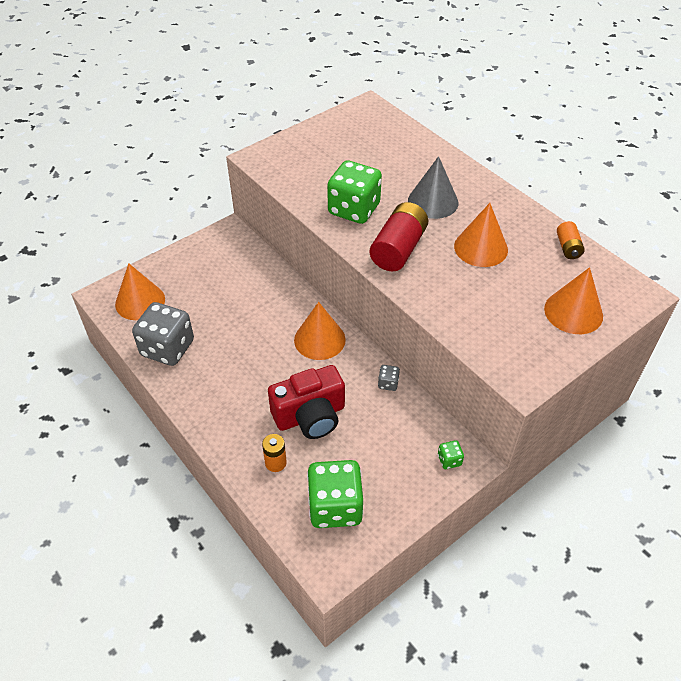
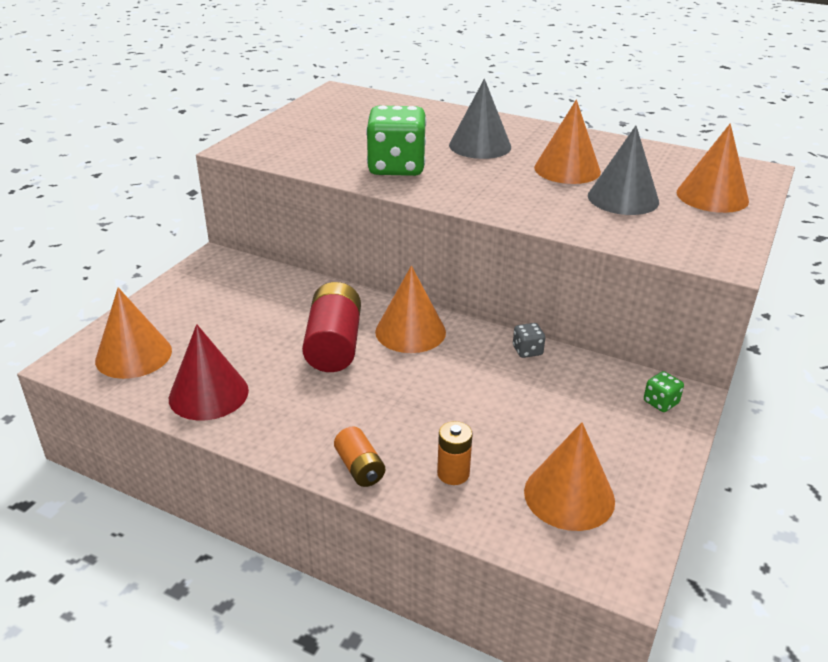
camera: 25 degrees left, 15 degrees down
(167, 348) = (208, 394): grey dice -> red cone
(310, 416) = (459, 410): red camera -> none
(335, 506) = (569, 495): green dice -> orange cone
(398, 249) = (479, 188): red battery -> red battery (334, 345)
(499, 293) = (623, 198): none -> grey cone
(568, 247) = (653, 152): orange battery -> orange battery (359, 468)

